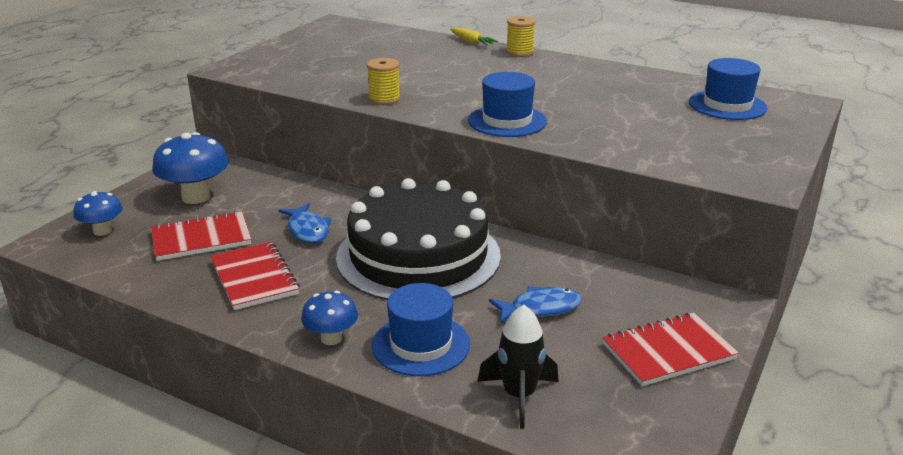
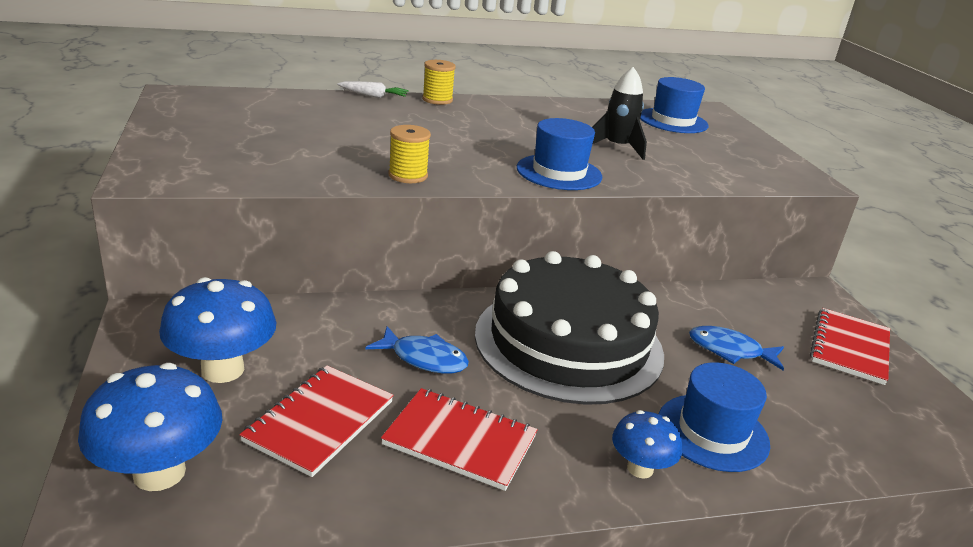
camera: 45 degrees left, 0 degrees up
(102, 231) = (159, 472): blue mushroom -> blue mushroom, size x1.70
(471, 42) = (373, 96): yellow carrot -> white carrot
(519, 396) = (842, 439): black rocket -> black rocket (617, 147)
(540, 308) = (730, 351): blue fish -> blue fish turned 105 degrees counterclockwise

